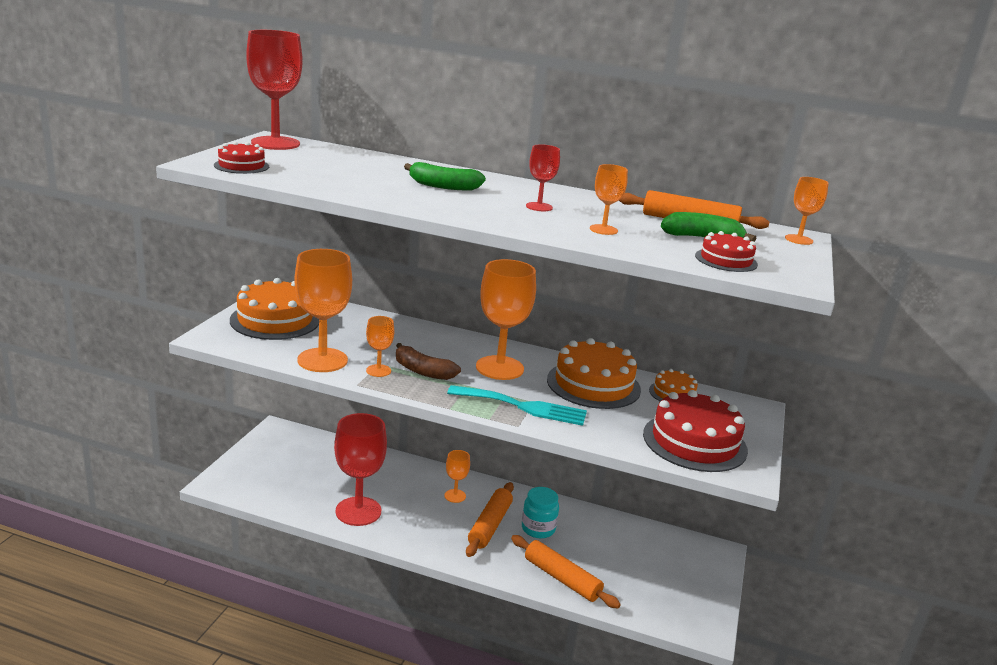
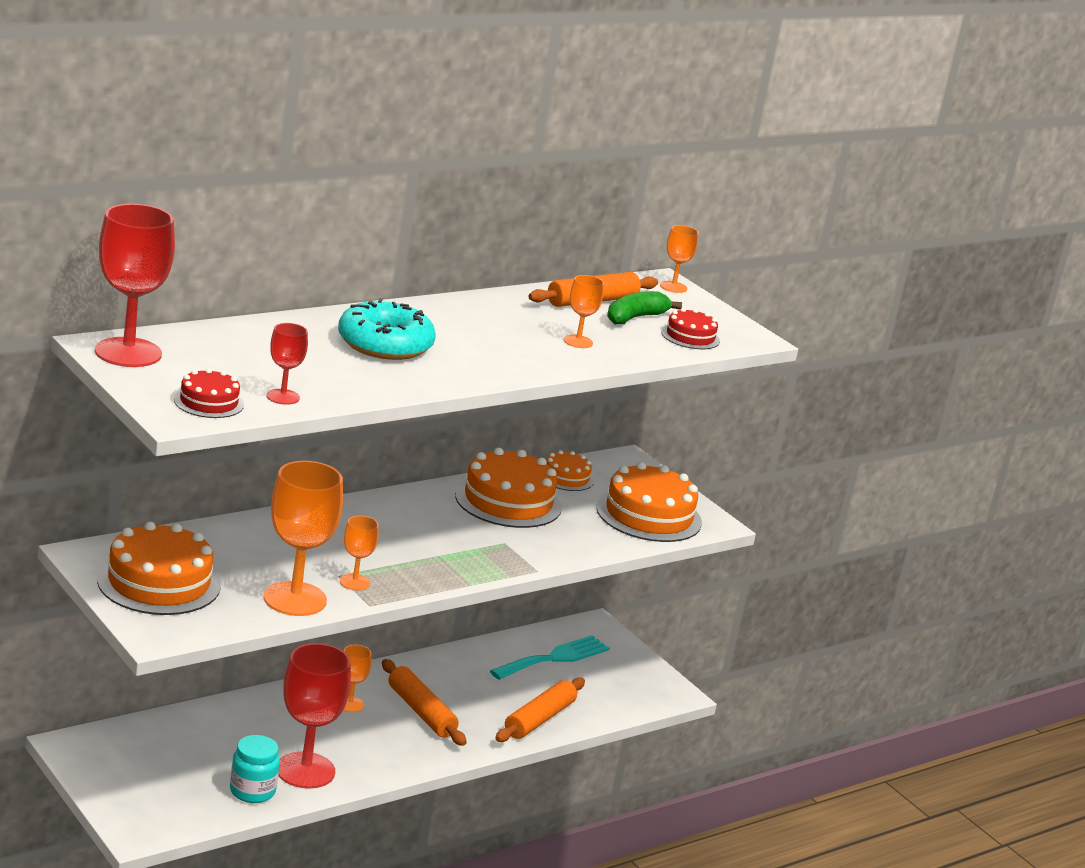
camera: 55 degrees left, 0 degrees up
(422, 371) = (383, 562): brown banana -> none
(443, 186) = (385, 344): green banana -> turquoise donut
(499, 368) = (423, 524): orange goblet -> none
(523, 407) = (508, 551): turquoise fork -> turquoise fork (554, 658)
(538, 529) = (457, 690): turquoise jar -> turquoise jar (252, 791)
(539, 207) = (491, 335): red goblet -> red goblet (283, 397)
(562, 578) = (539, 719): orange rolling pin -> orange rolling pin turned 45 degrees counterclockwise
(694, 442) = (649, 515): red cake -> orange cake

